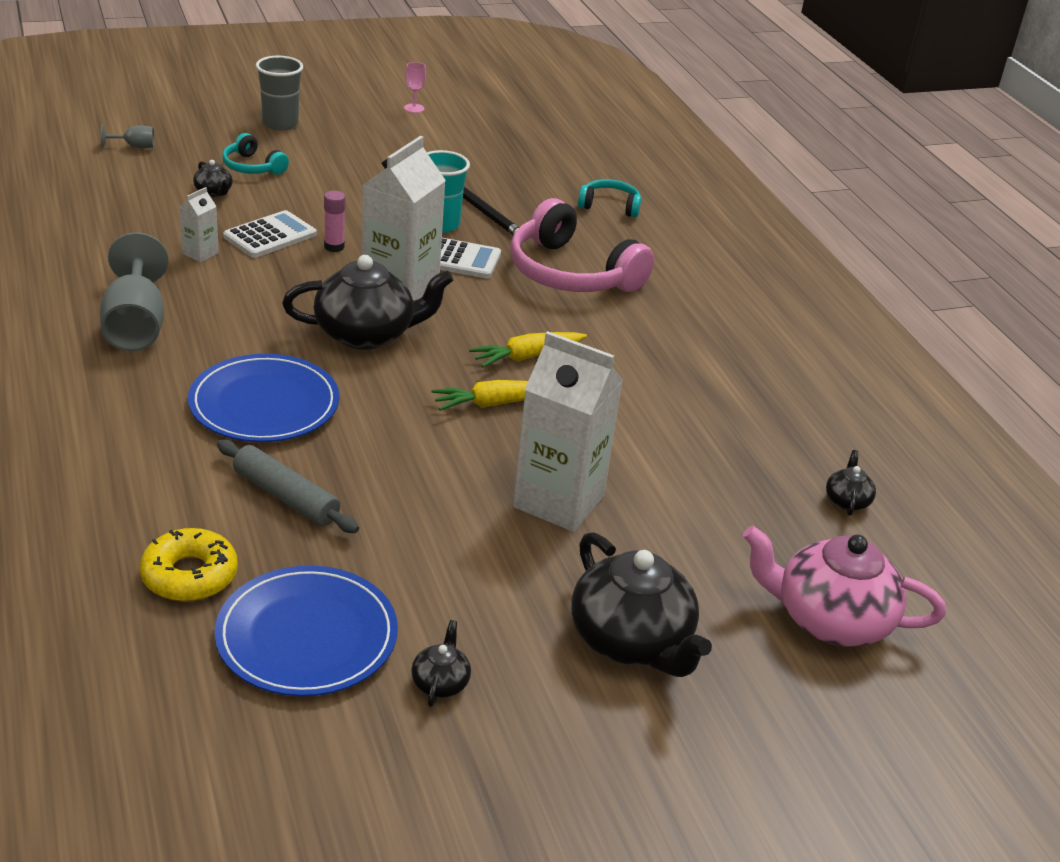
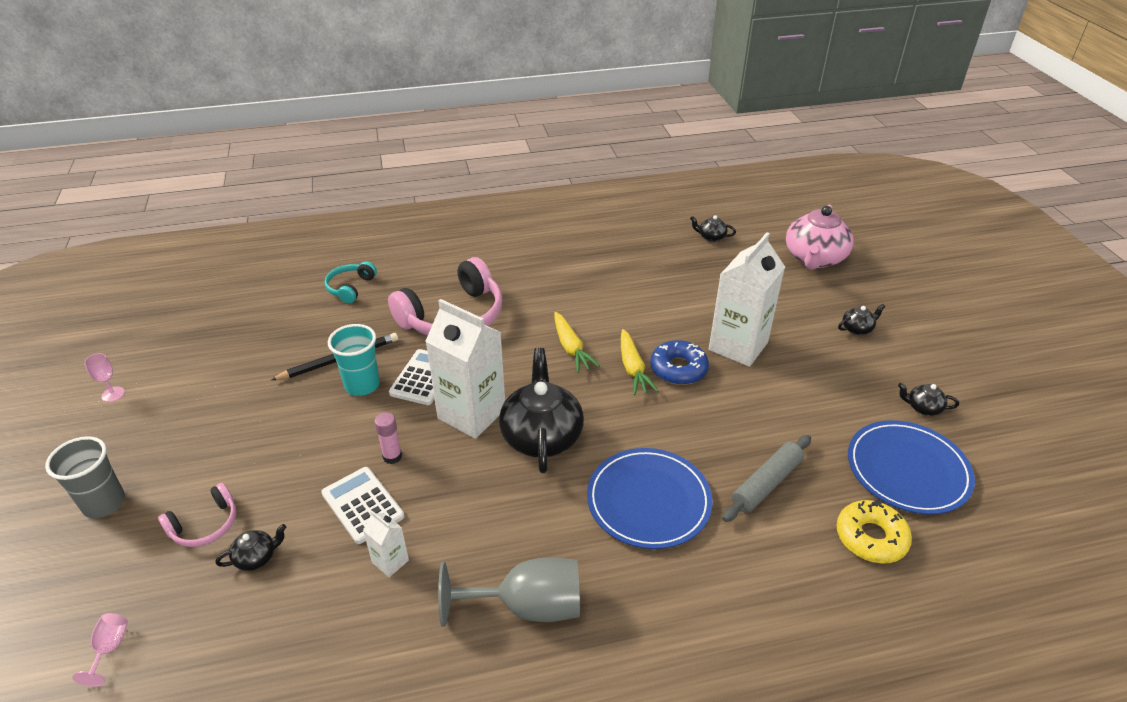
camera: 80 degrees left, 5 degrees up
(134, 147) = (110, 648): grey goblet -> pink goblet
(252, 167) = (205, 525): turquoise headphones -> pink headphones
(499, 441) = (678, 369): none -> blue donut
(632, 641) = (857, 328): black teapot -> black teapot, size x0.45

